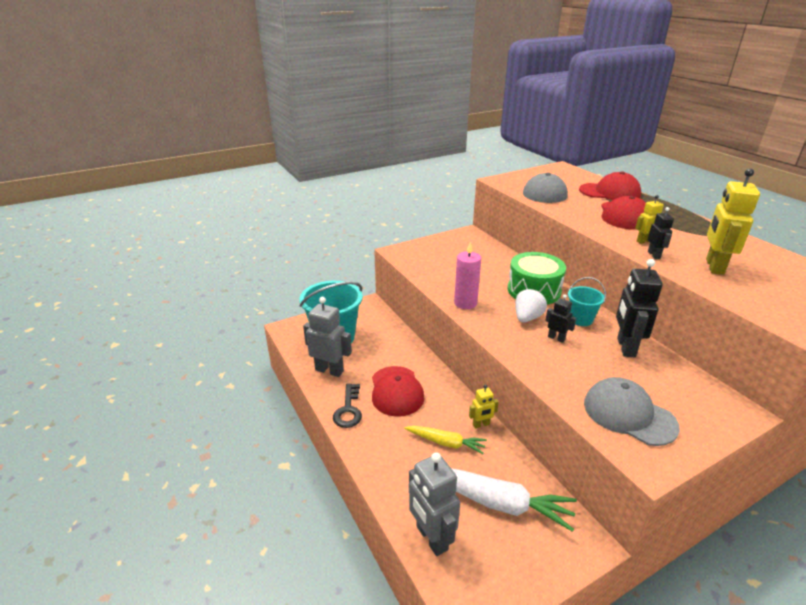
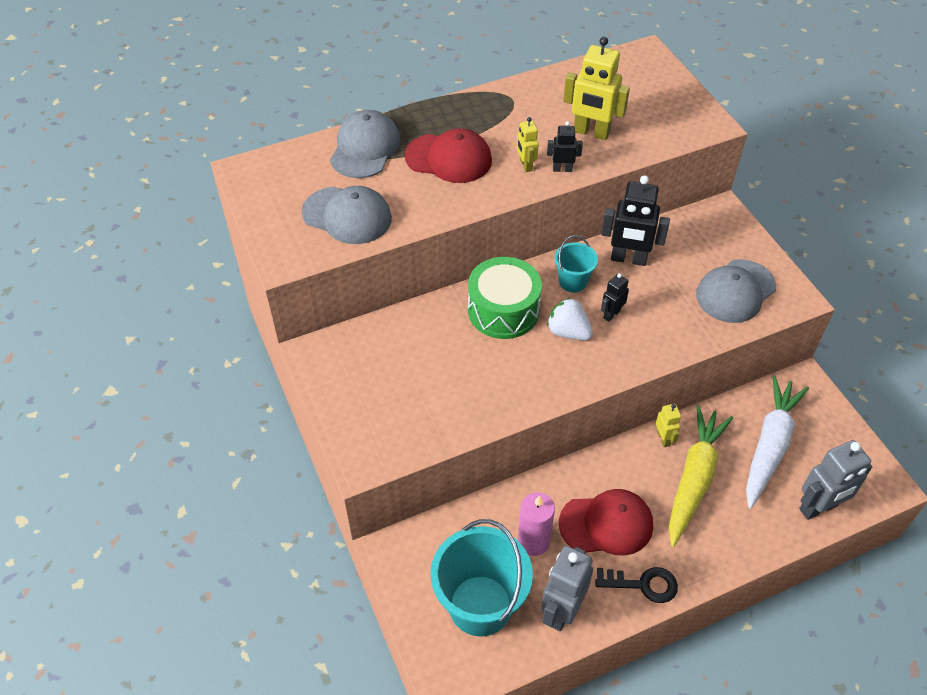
camera: 85 degrees left, 20 degrees up
(446, 443) = (694, 478): yellow carrot -> yellow carrot, size x1.71
(465, 303) = (530, 392): pink candle -> pink candle (533, 541)
(609, 192) = (365, 148): red cap -> grey cap

